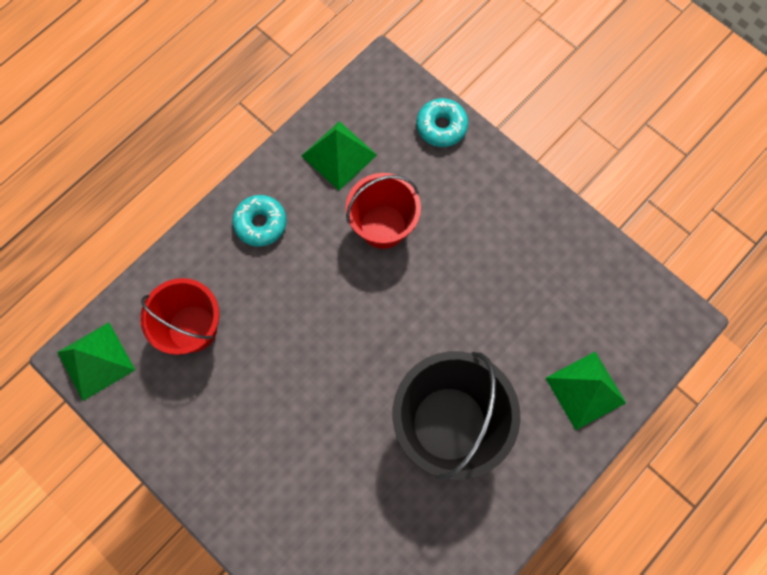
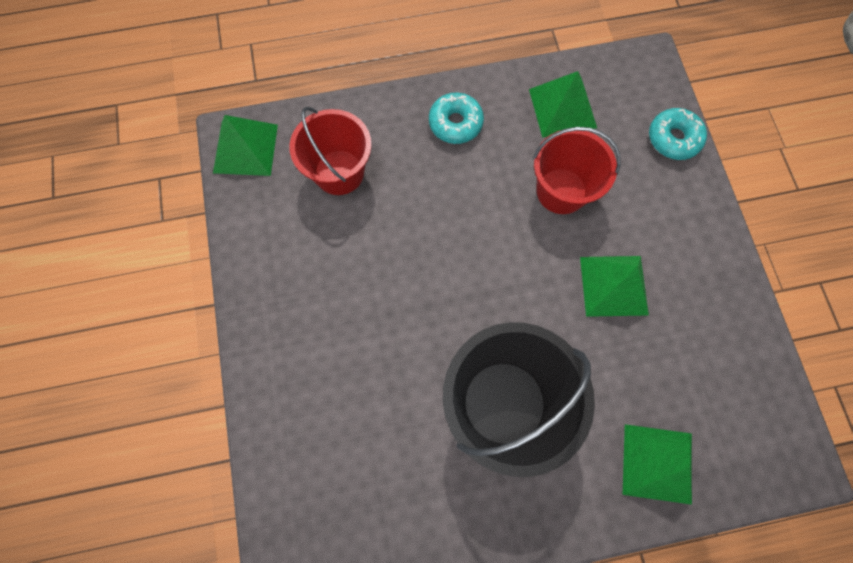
camera: 35 degrees right, 0 degrees up
(471, 276) = (613, 285): none -> green pyramid

